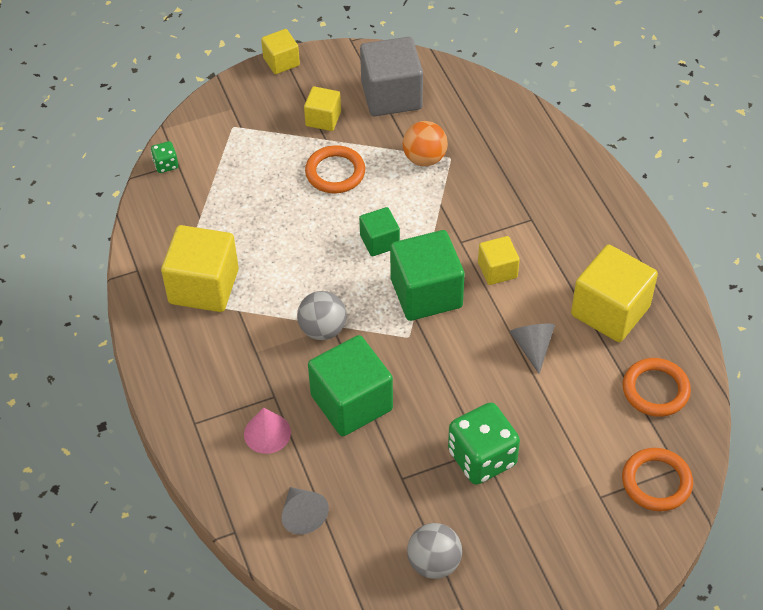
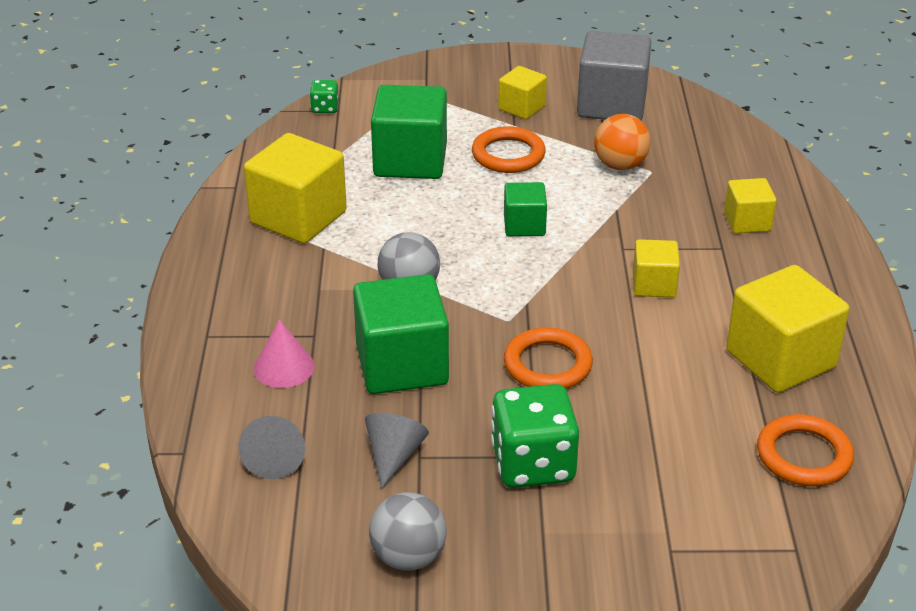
camera: 20 degrees right, 15 degrees down
(281, 62) = (503, 53): yellow cube -> yellow cube (747, 222)
(426, 293) = (553, 285): green cube -> green cube (410, 160)
(532, 347) = (659, 369): grey cone -> grey cone (394, 456)
(656, 482) = (757, 556): orange ring -> orange ring (547, 364)

